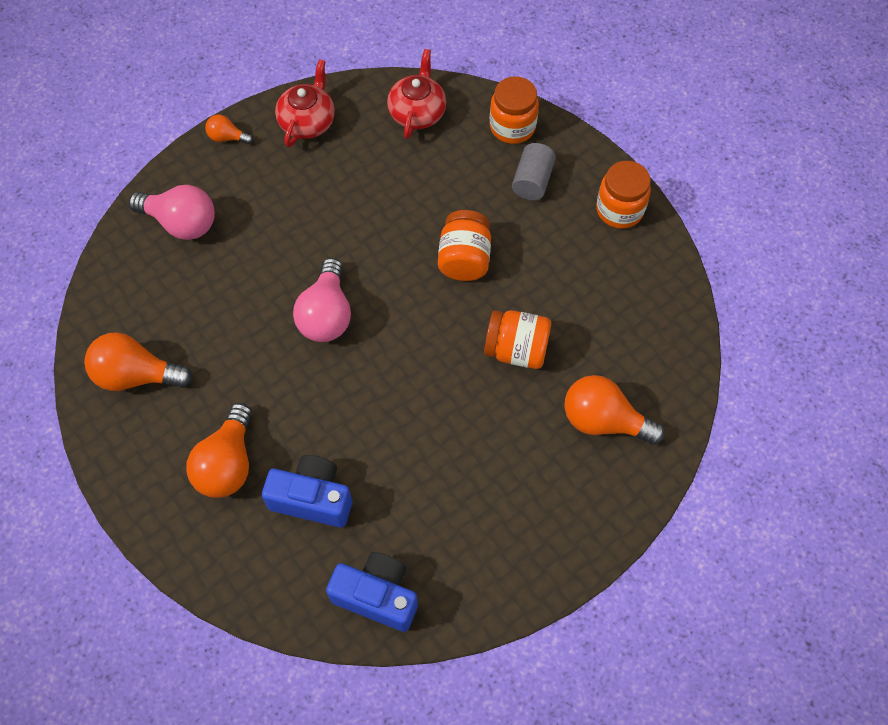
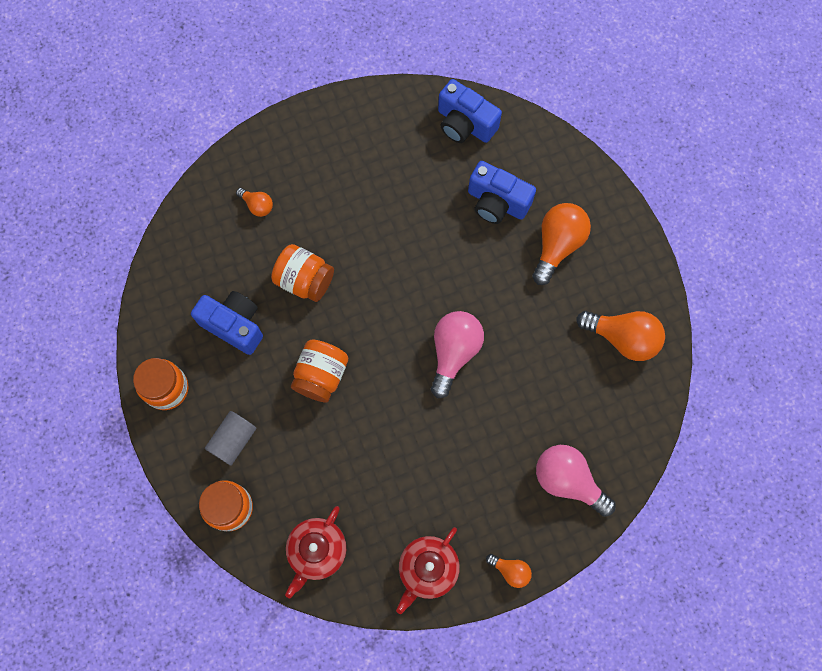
camera: 165 degrees left, 10 degrees up
(576, 285) = (234, 325): none -> blue camera
(603, 420) = (257, 205): orange light bulb -> orange light bulb, size x0.52

